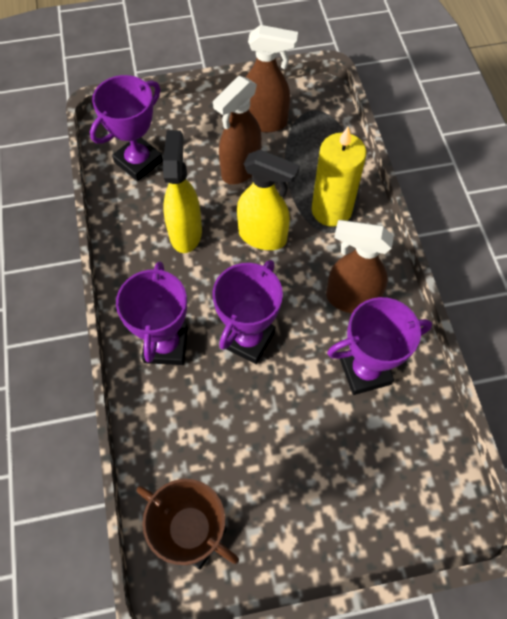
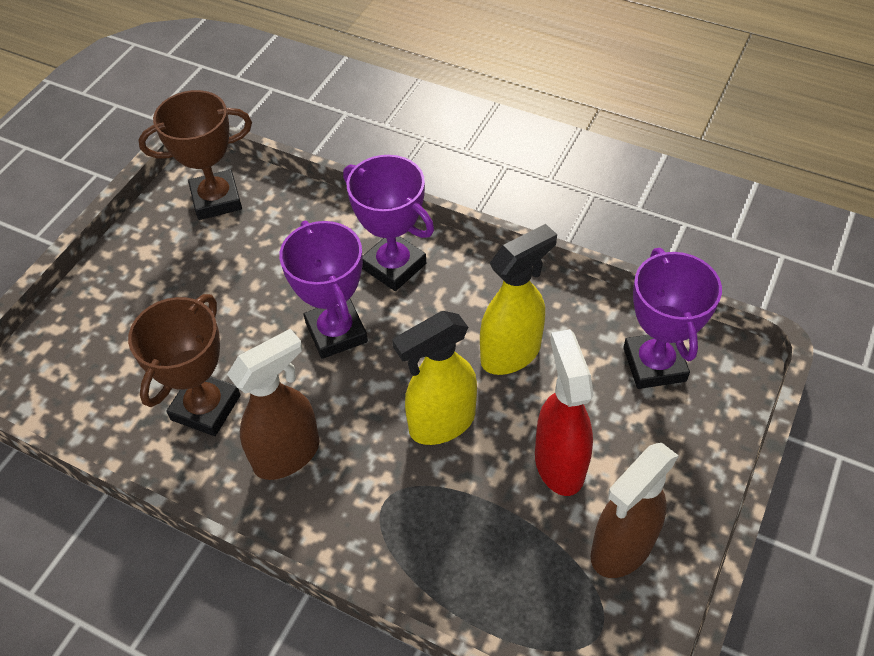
camera: 130 degrees right, 10 degrees down
(186, 232) = (511, 353): yellow spray bottle -> yellow spray bottle turned 75 degrees counterclockwise
(240, 170) = (559, 463): brown spray bottle -> red spray bottle
(331, 210) = (414, 523): yellow candle -> none
(365, 371) = (206, 407): purple trophy -> brown trophy

